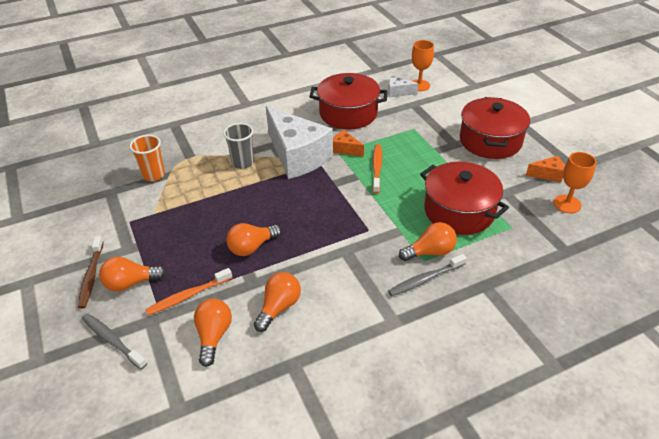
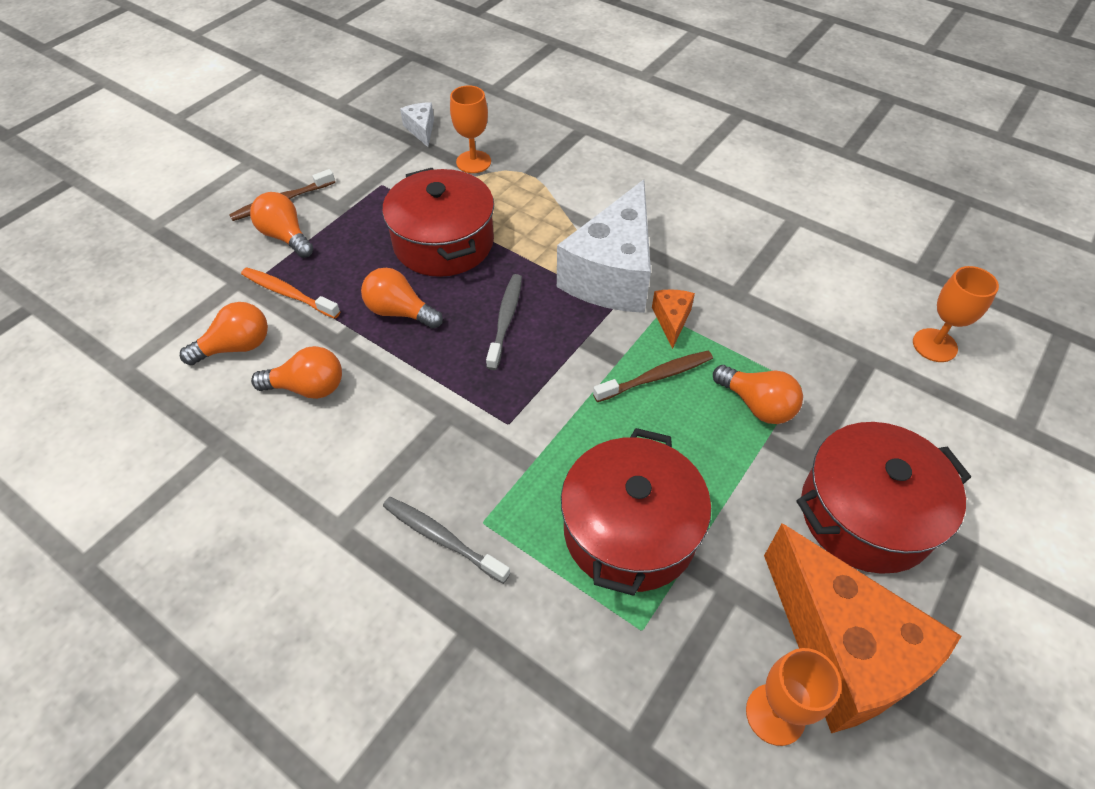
camera: 60 degrees right, 10 degrees up
(112, 340) = (197, 266): grey toothbrush -> grey toothbrush (505, 320)
(153, 175) = (473, 162): orange cup -> orange goblet
(243, 162) = (555, 226): grey cup -> none
(348, 113) = (764, 286): red pot -> red pot (443, 242)
(377, 168) = (656, 377): orange toothbrush -> brown toothbrush
(398, 92) = (884, 325): white cheese -> white cheese (421, 130)
(430, 252) = (506, 523): orange light bulb -> orange light bulb (757, 405)
(547, 174) = (841, 650): orange cheese -> orange cheese, size x2.40

